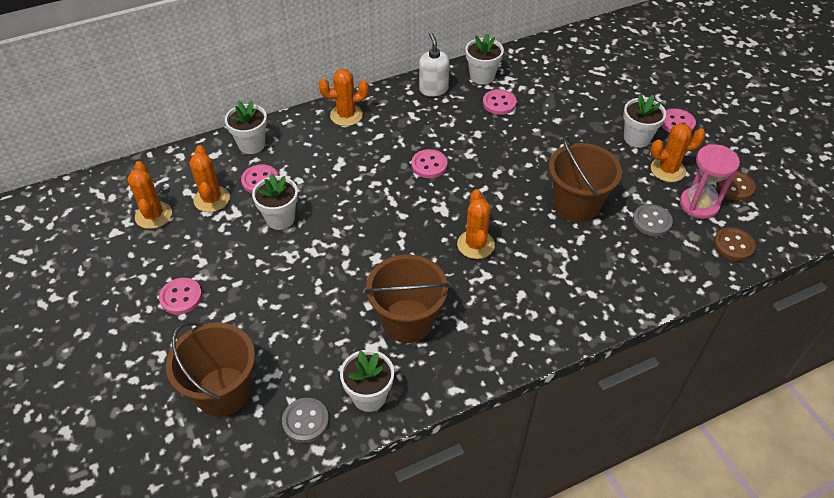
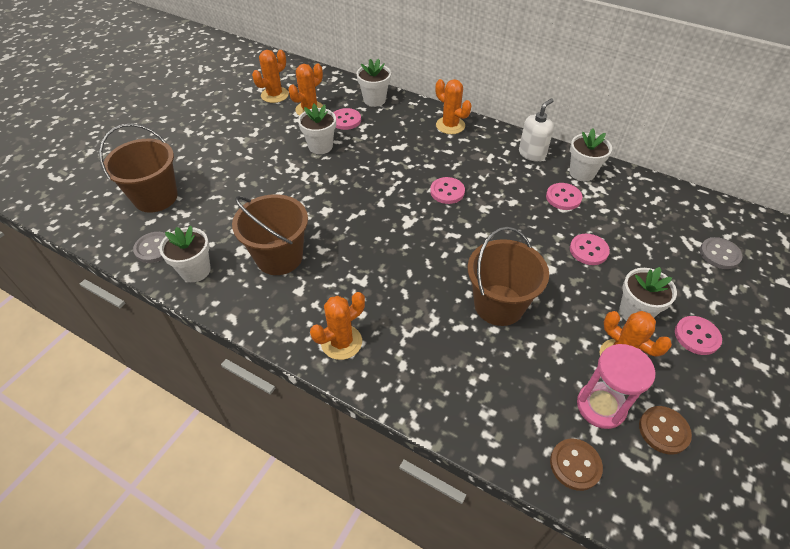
camera: 55 degrees right, 0 degrees up
(181, 297) = (218, 140): pink button -> pink button (588, 250)
(475, 244) = (389, 259): orange cactus -> orange cactus (341, 342)
(652, 221) = (536, 374): grey button -> grey button (719, 254)

